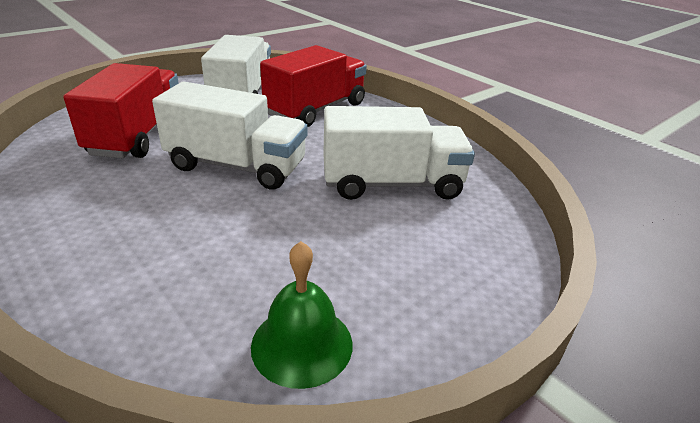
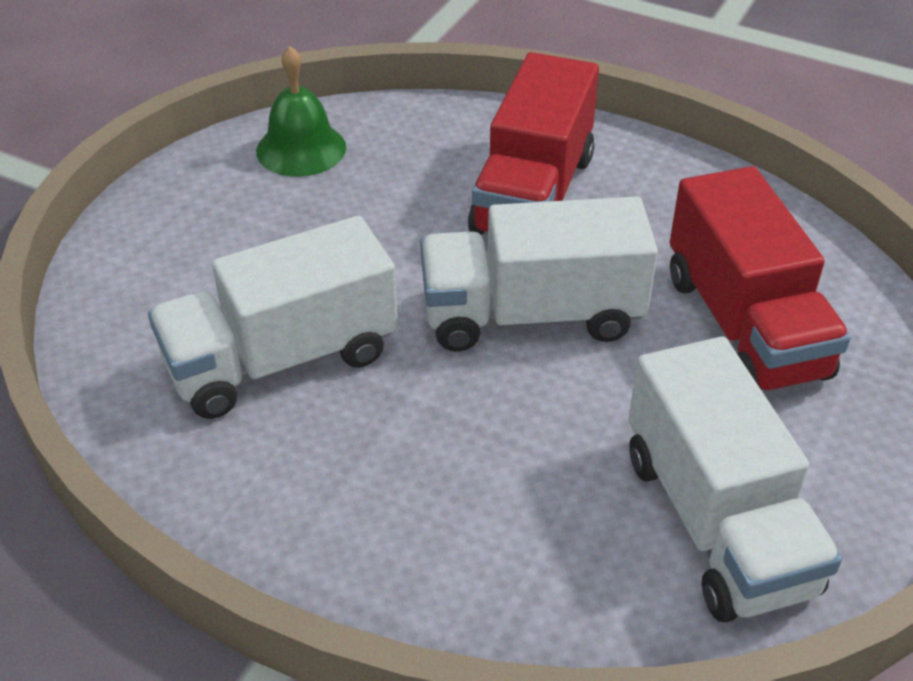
camera: 160 degrees right, 10 degrees up
(316, 110) = (524, 530): red truck -> red truck (533, 194)

